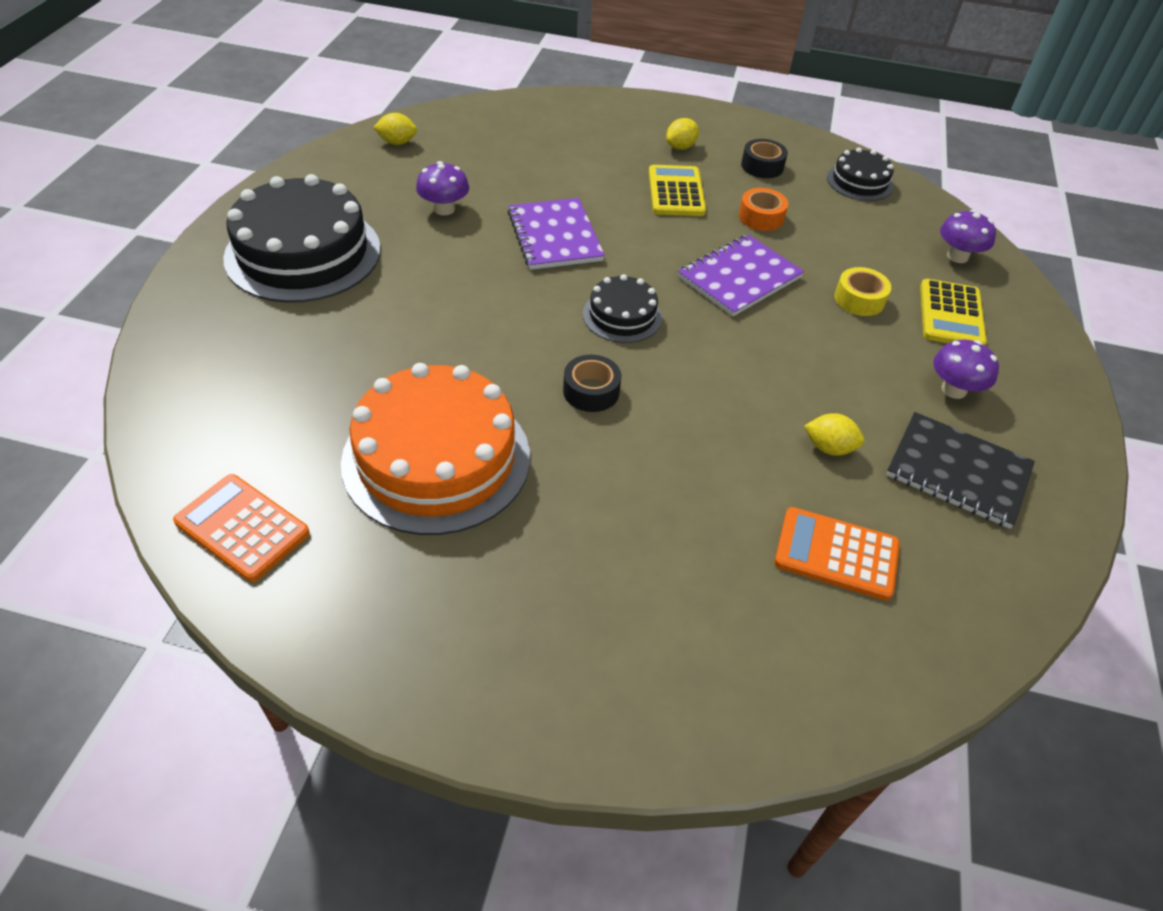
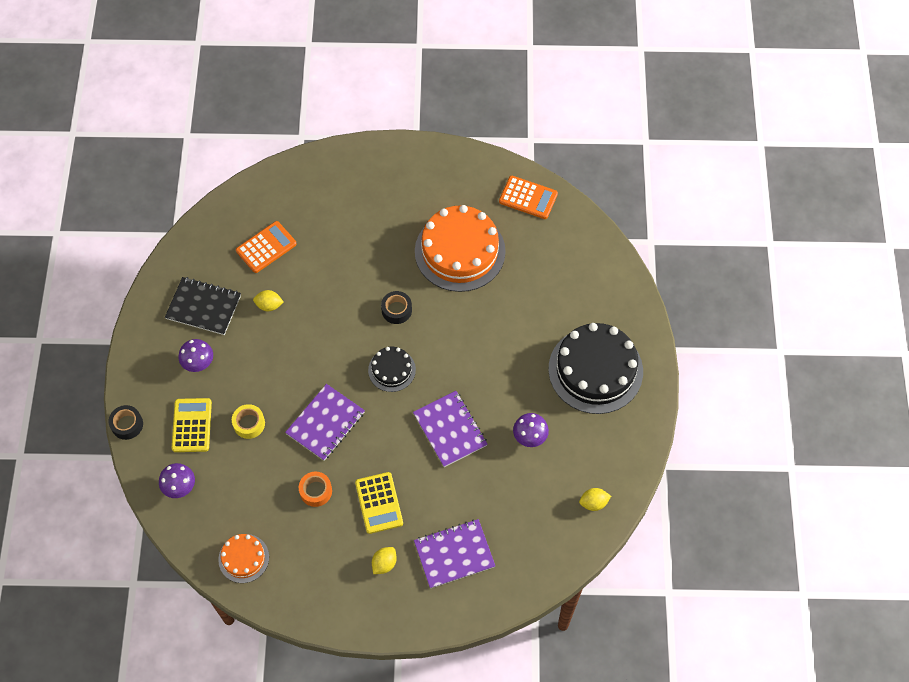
camera: 170 degrees right, 15 degrees up
(592, 138) = (454, 554): none -> purple notebook
(762, 166) = (319, 556): black tape -> black tape (127, 424)
(836, 554) = (266, 247): orange calculator -> orange calculator turned 45 degrees counterclockwise
(859, 182) = (243, 558): black cake -> orange cake

